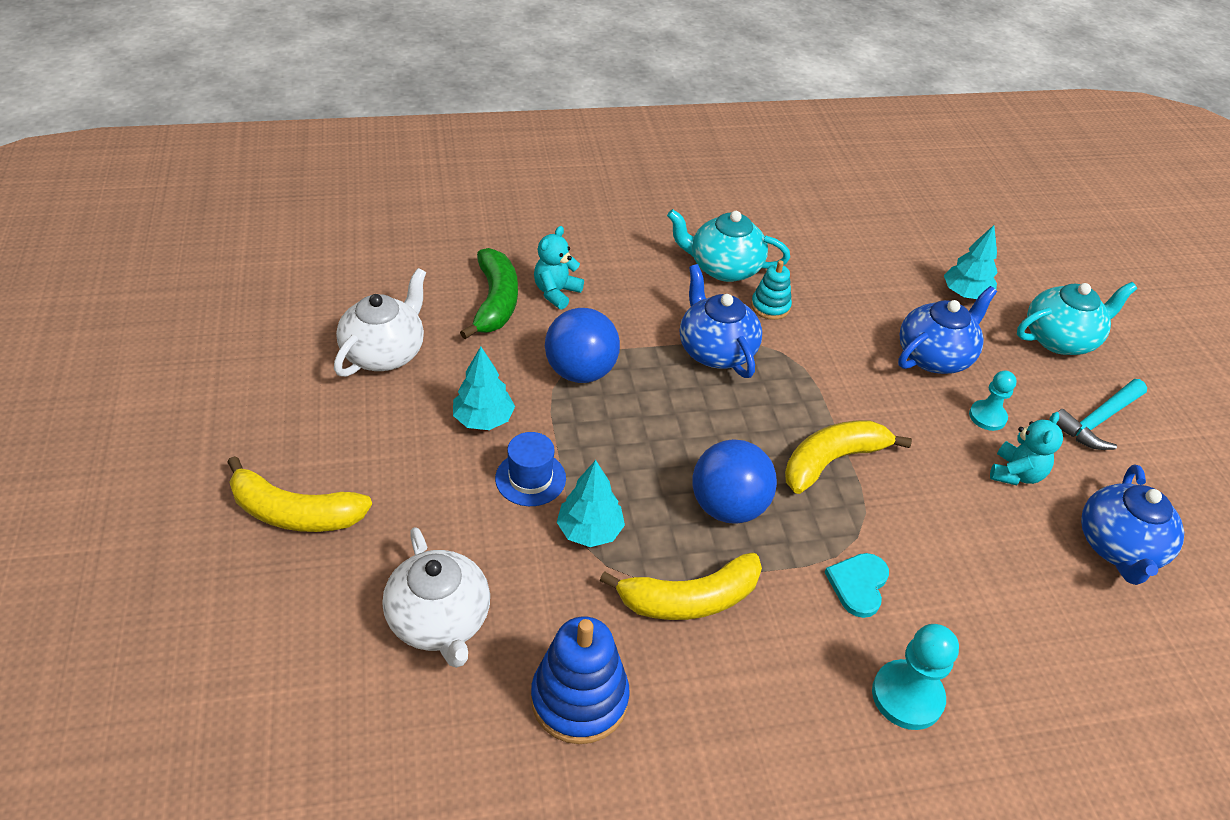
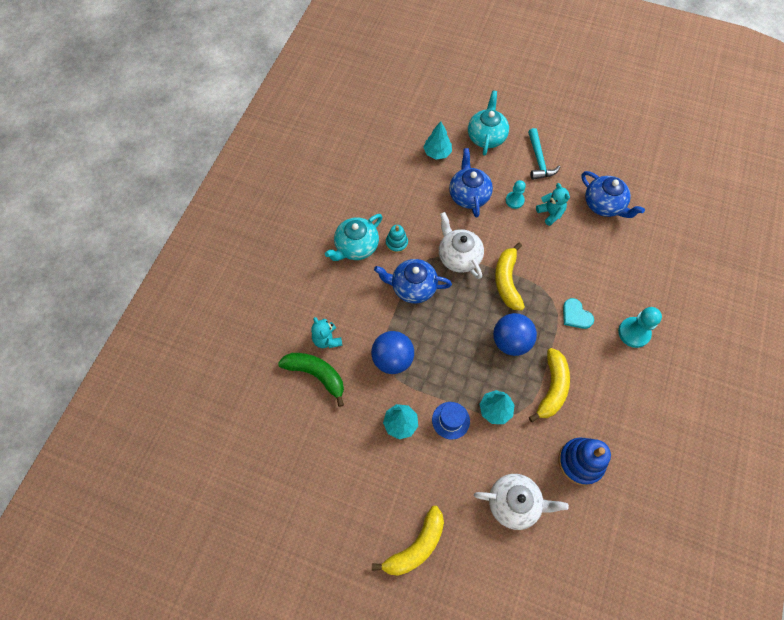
camera: 55 degrees left, 20 degrees up
(384, 352) = (324, 452): white teapot -> white teapot (458, 257)

